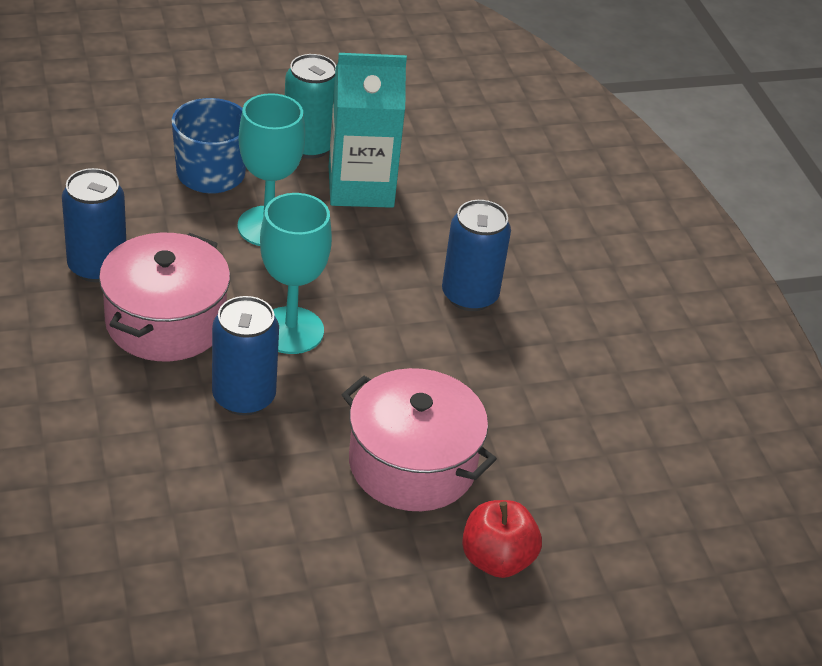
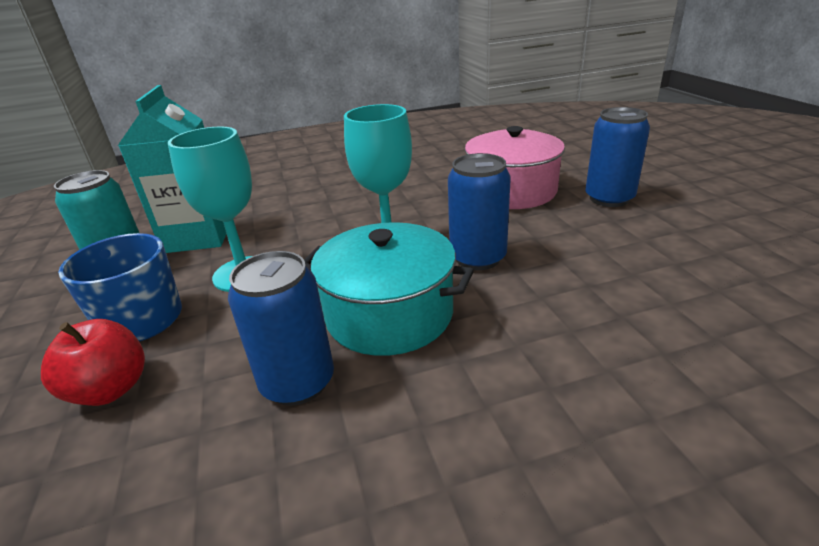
camera: 85 degrees left, 10 degrees down
(166, 321) = (389, 314): pink pot -> turquoise pot
(469, 295) = (339, 187): blue can -> blue can (609, 198)
(497, 559) = (572, 164): red apple -> red apple (110, 389)

